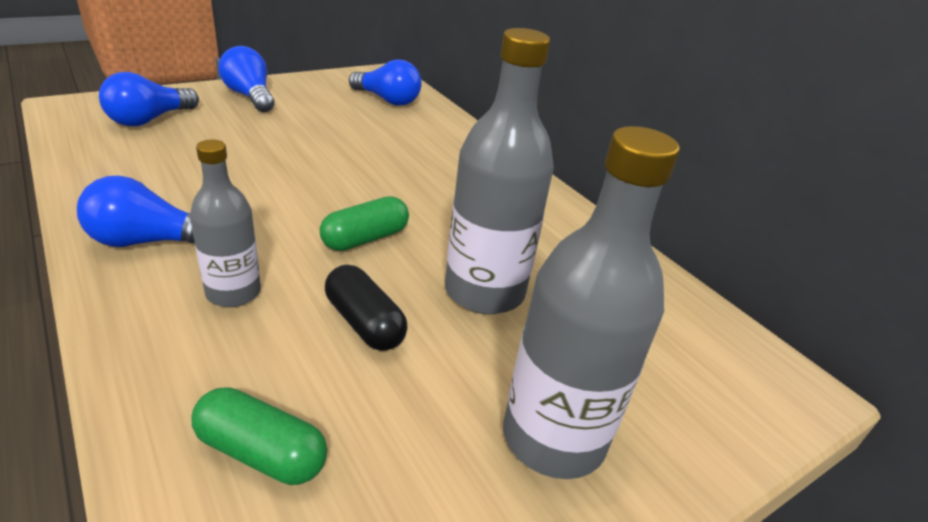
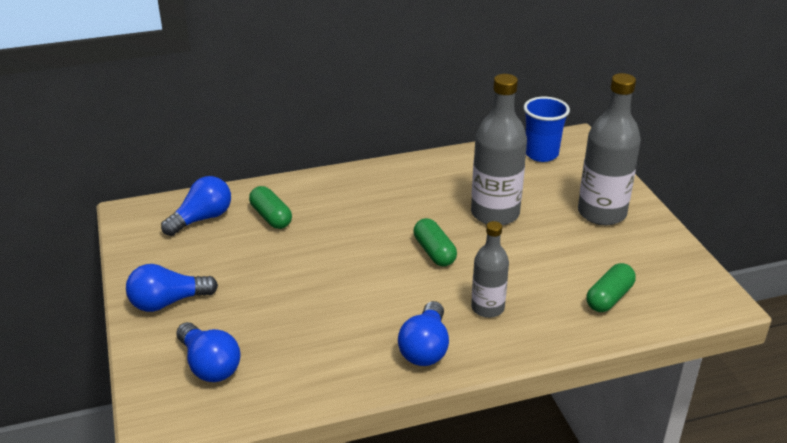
camera: 70 degrees left, 0 degrees up
(364, 323) = (519, 260): black capsule -> none
(404, 130) = (271, 217): none -> green capsule
(701, 341) = (541, 154): none -> blue cup

